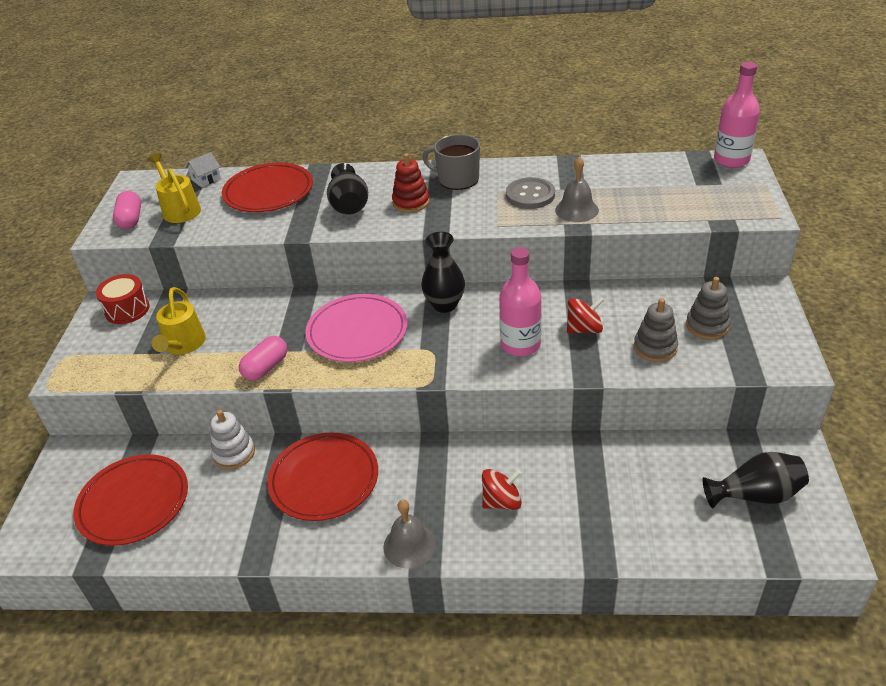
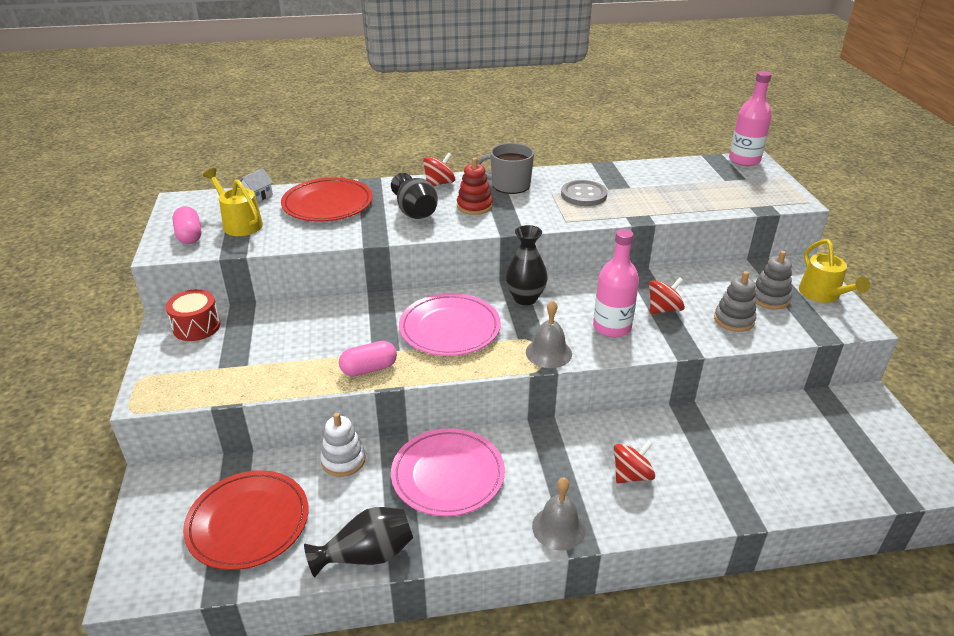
camera: 15 degrees left, 5 degrees down
(183, 345) = (271, 355): yellow watering can -> yellow watering can (823, 295)
(266, 368) = (369, 369): pink capsule -> pink capsule turned 45 degrees clockwise
(324, 479) = (448, 475): red plate -> pink plate
(386, 173) = (439, 183): none -> red spinning top
(576, 210) = (632, 205): grey bell -> grey bell (548, 353)
(755, 495) = (854, 442): black vase -> black vase (367, 555)

